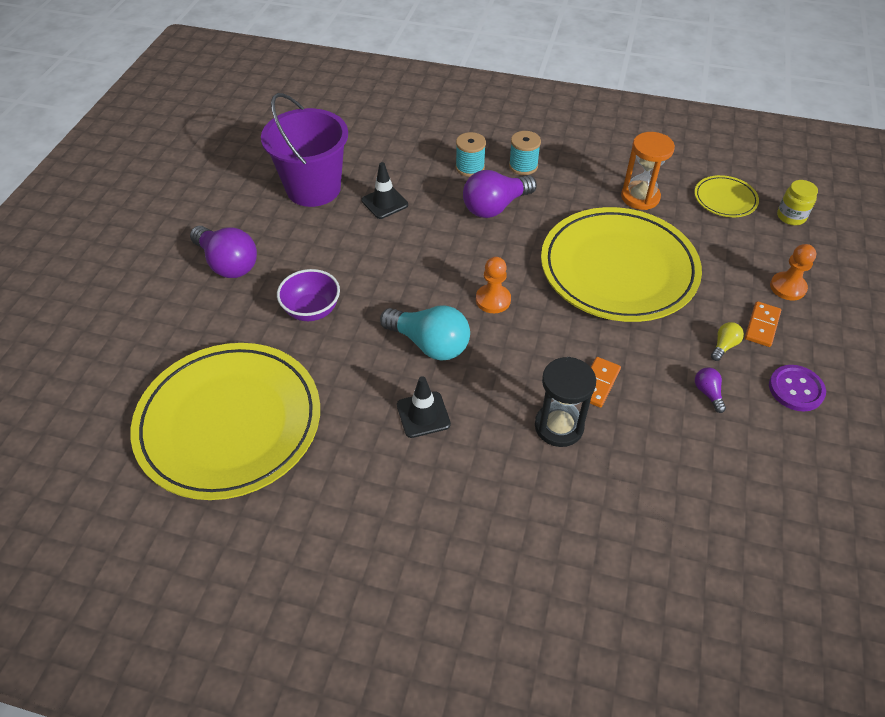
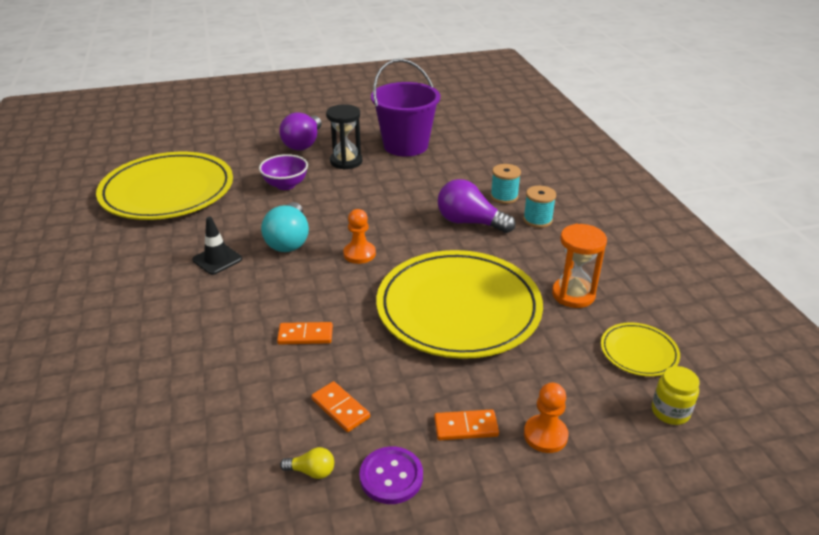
camera: 60 degrees right, 15 degrees down
(384, 203) = (421, 175): black traffic cone -> none
(559, 426) = (243, 327): black hourglass -> black hourglass (346, 161)
(708, 393) = (340, 408): purple light bulb -> orange domino
(724, 346) = (413, 405): yellow light bulb -> yellow light bulb (312, 471)

